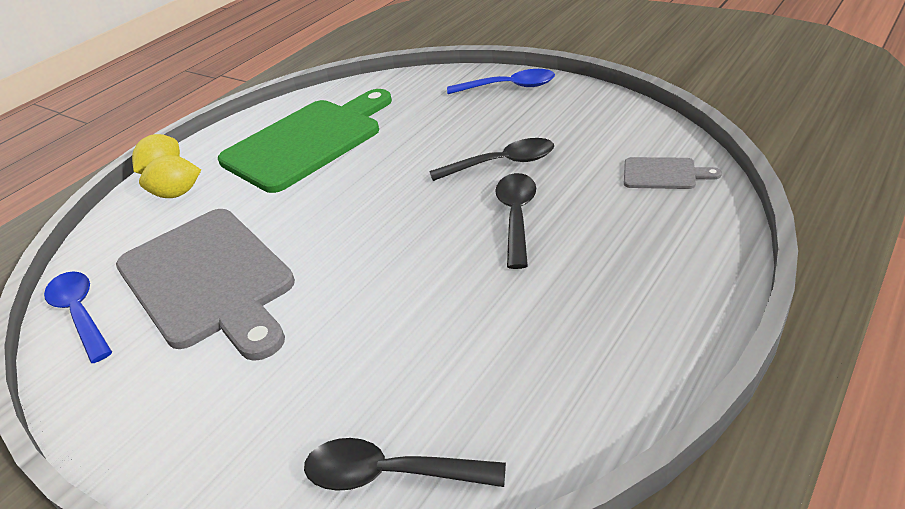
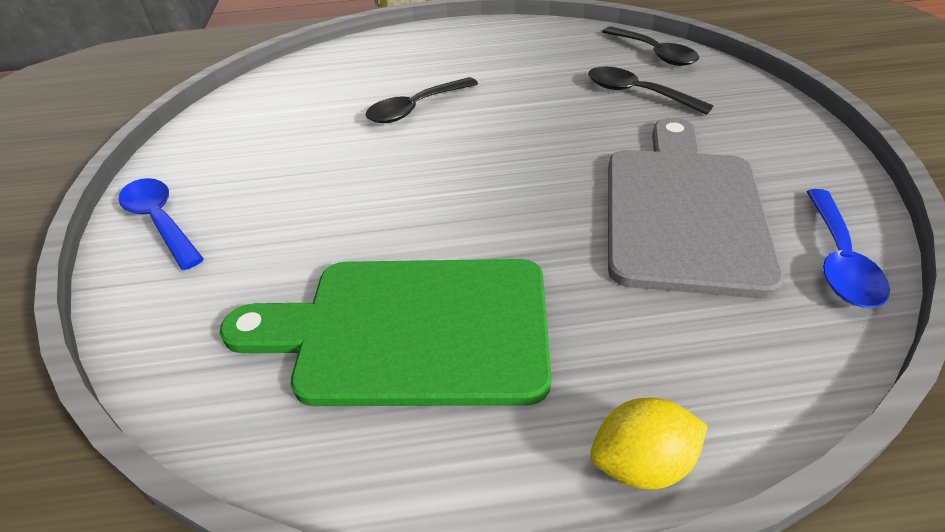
camera: 135 degrees left, 5 degrees up
(177, 194) = (648, 376): yellow lemon -> none
(502, 163) = (343, 148): black spoon -> black spoon (636, 93)
(663, 174) = (305, 78): grey cutting board -> none

